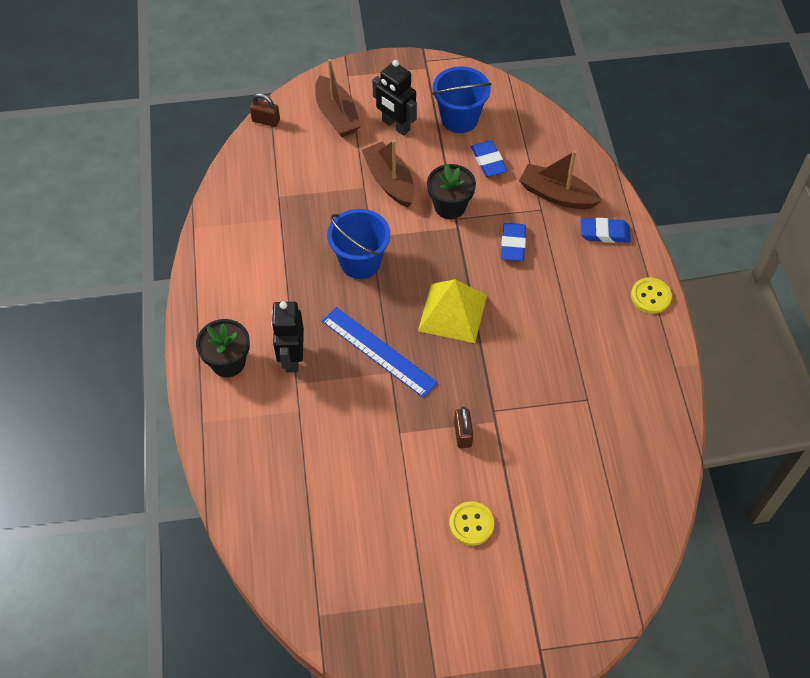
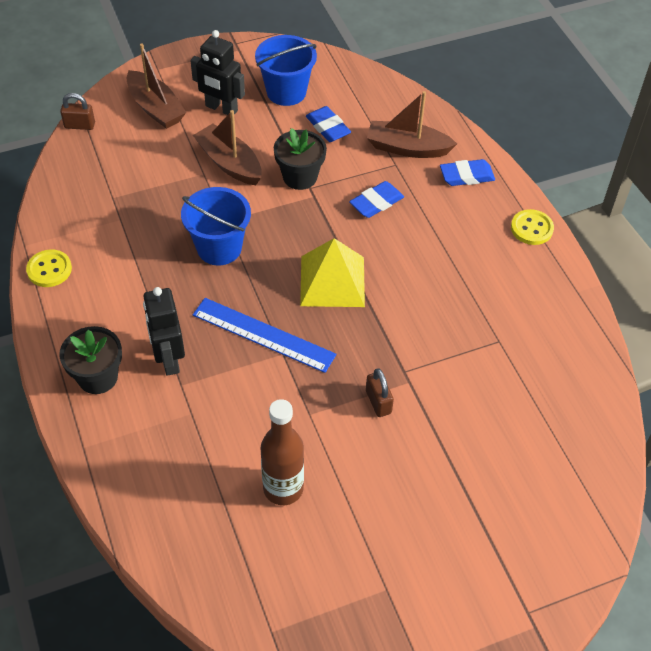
camera: 15 degrees left, 5 degrees down
(360, 494) = (283, 488): none -> brown bottle
(471, 524) = (414, 494): yellow button -> yellow button (49, 269)
(513, 244) = (376, 203): blue eraser -> blue eraser turned 60 degrees clockwise

